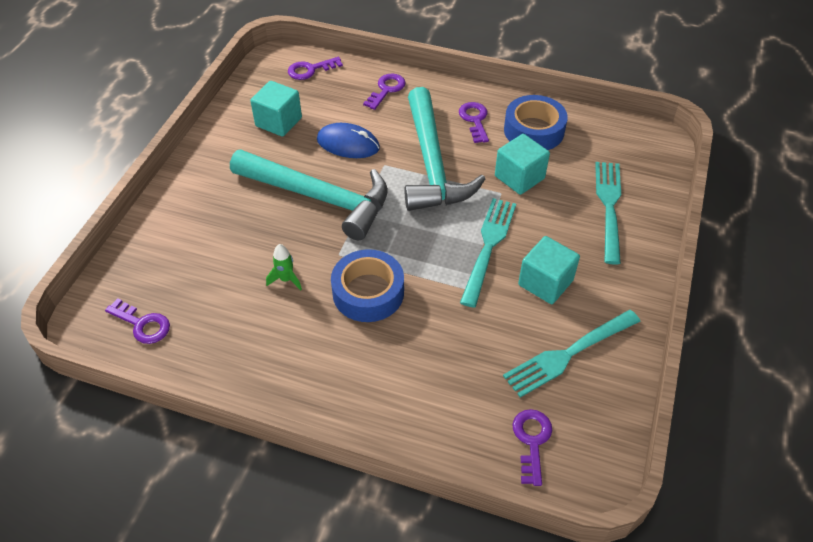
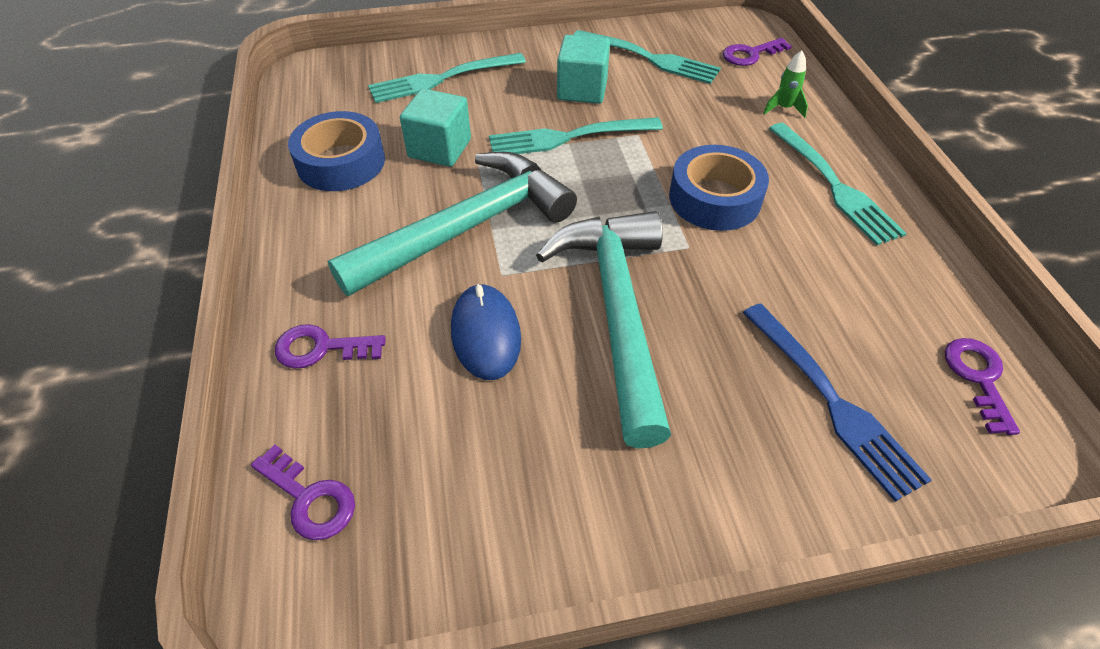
camera: 120 degrees left, 0 degrees up
(193, 250) = (832, 401): none -> blue fork
(278, 122) = (492, 460): turquoise cube -> none
(286, 279) = (770, 274): green rocket -> green rocket (783, 108)
(326, 372) = (834, 186): none -> turquoise fork
(474, 120) = (348, 220): purple key -> none

